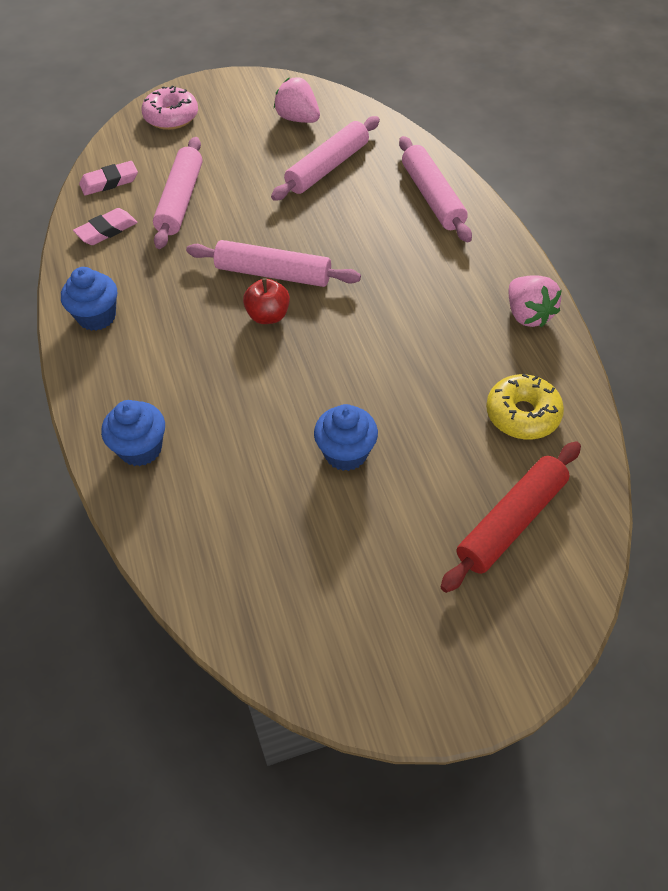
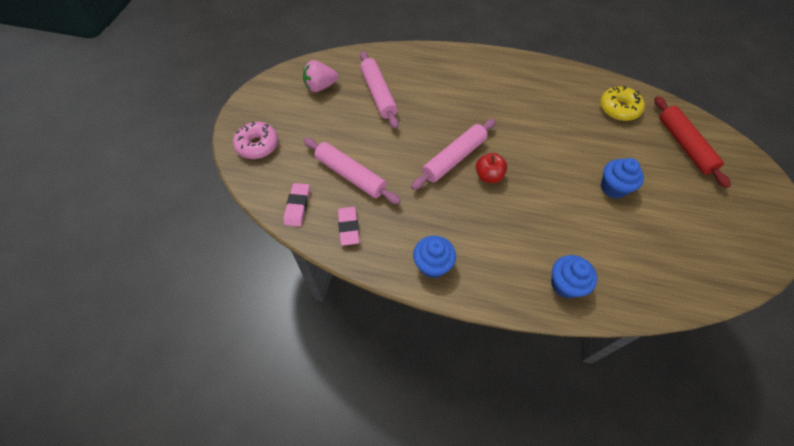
camera: 60 degrees left, 5 degrees up
(432, 197) = (440, 65): pink rolling pin -> none
(528, 315) = (553, 74): pink strawberry -> none

